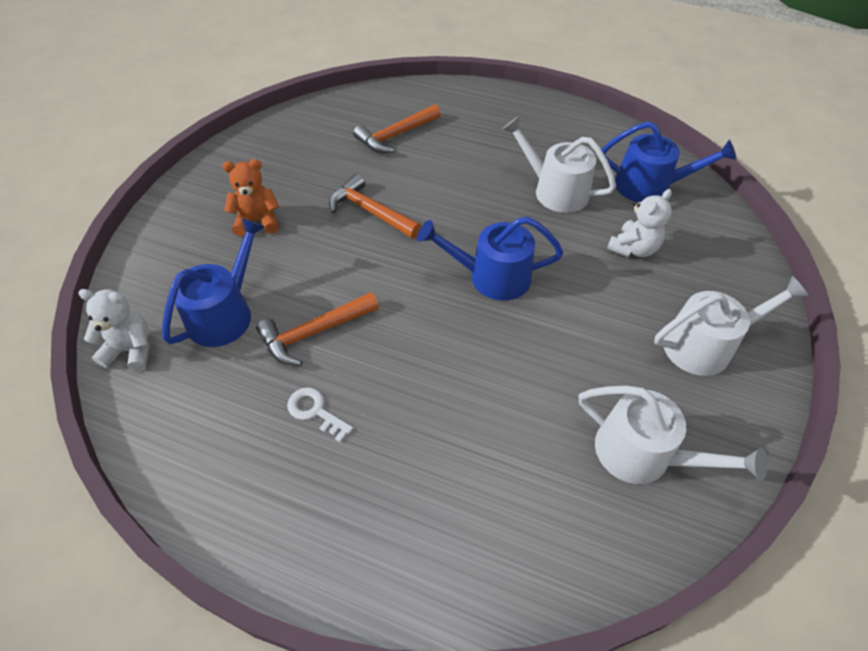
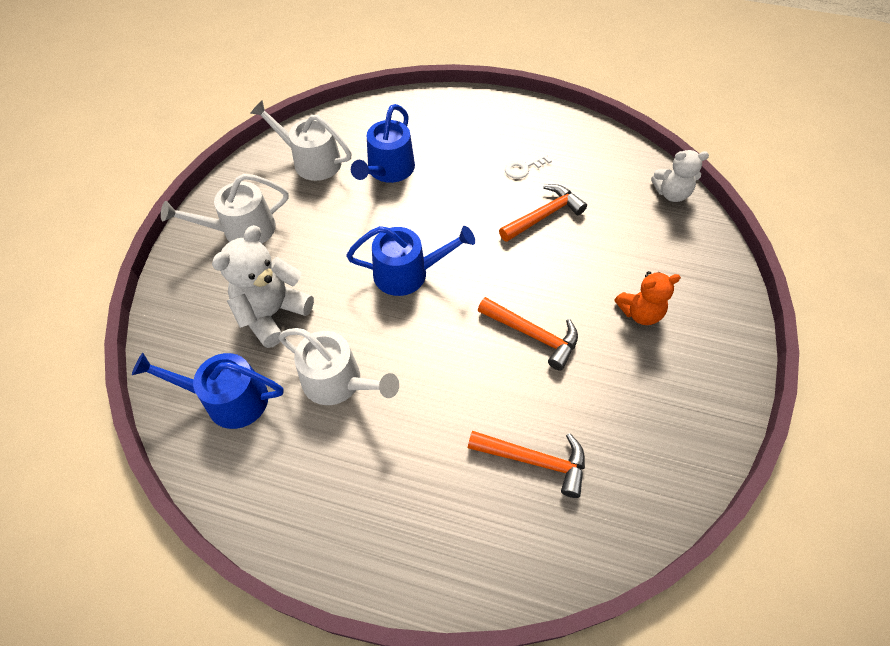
camera: 175 degrees right, 5 degrees up
(224, 314) = (619, 224): blue watering can -> blue watering can (388, 170)
(315, 411) = (523, 168): white key -> white key turned 120 degrees clockwise
(396, 135) = (534, 460): orange hammer -> orange hammer turned 60 degrees clockwise
(633, 248) = (272, 313): white teddy bear -> white teddy bear, size x1.54

